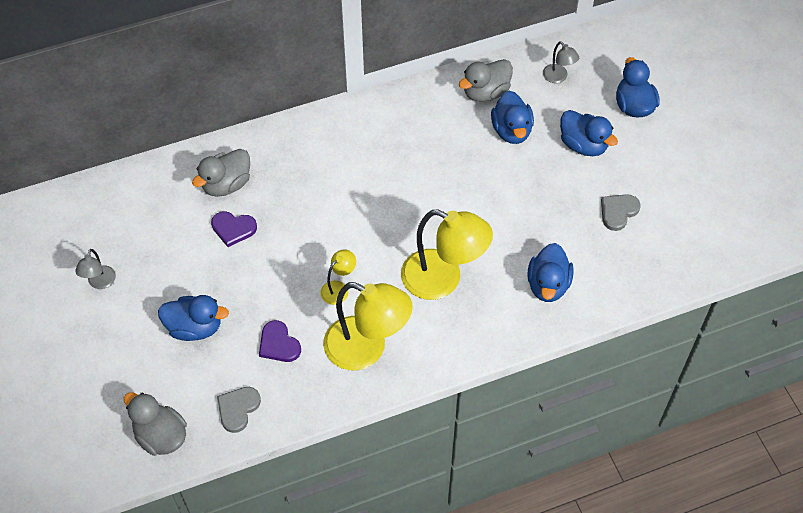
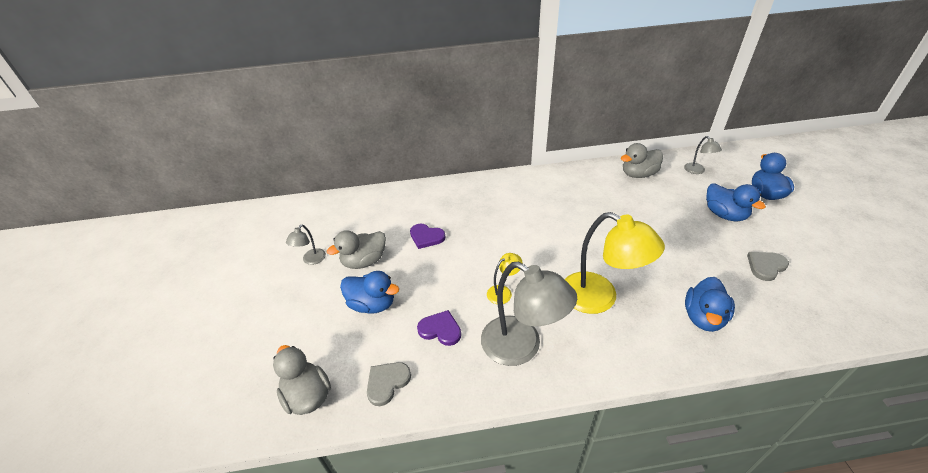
camera: 15 degrees right, 15 degrees down
(226, 184) = (429, 208): grey duck -> grey duck (364, 261)
(278, 344) = (440, 329): purple heart -> purple heart turned 135 degrees clockwise
(367, 349) = (521, 347): yellow lamp -> grey lamp
(511, 131) = (660, 199): blue duck -> none

